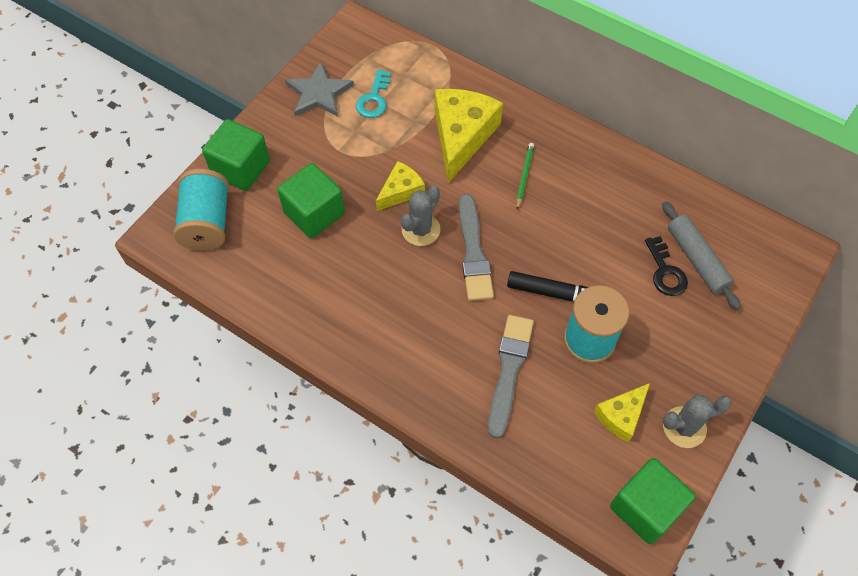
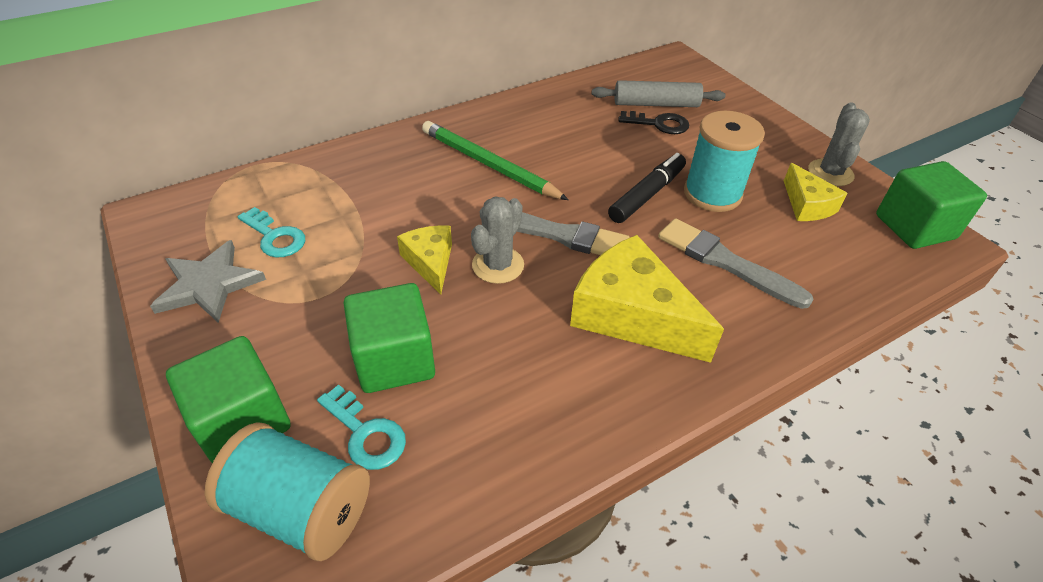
camera: 65 degrees left, 15 degrees down
(260, 226) = (366, 433): none -> turquoise key
(421, 229) = (498, 265): grey cactus -> grey cactus turned 60 degrees clockwise
(461, 136) = (399, 188): yellow cheese -> yellow cheese (632, 315)
(524, 176) = (489, 164): green pencil -> green pencil, size x1.93

